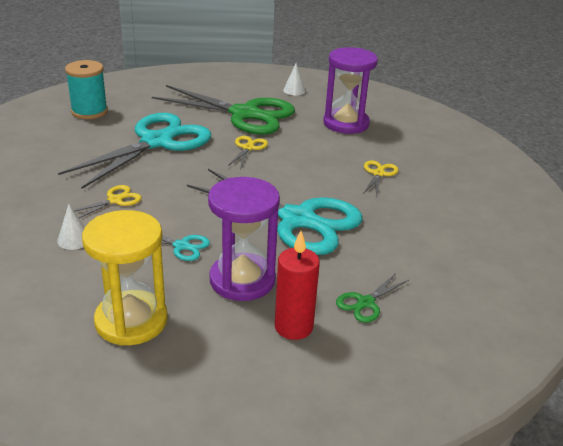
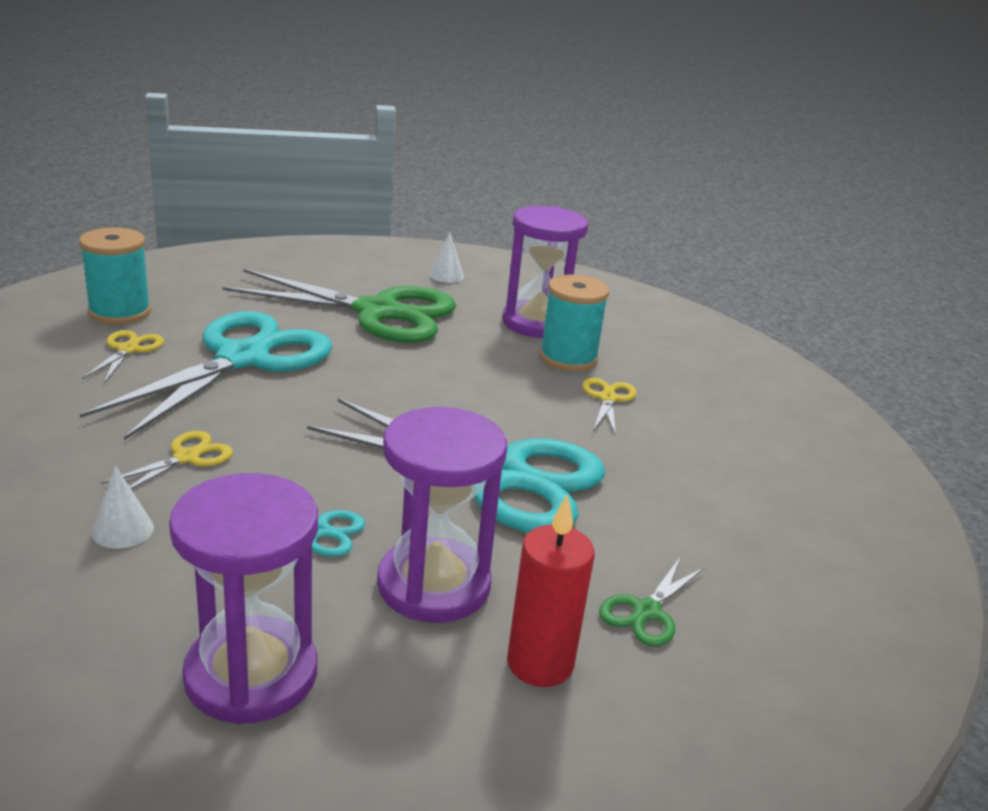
camera: 10 degrees left, 5 degrees down
(131, 321) = (251, 674): yellow hourglass -> purple hourglass
(248, 148) = (394, 364): yellow scissors -> yellow scissors (128, 349)
(360, 147) = (568, 358): none -> turquoise spool

